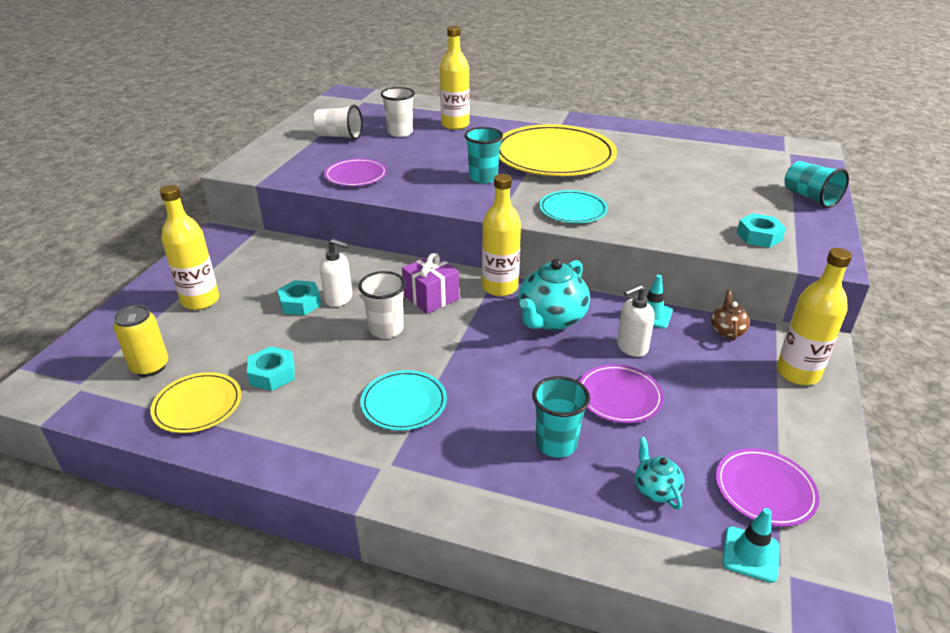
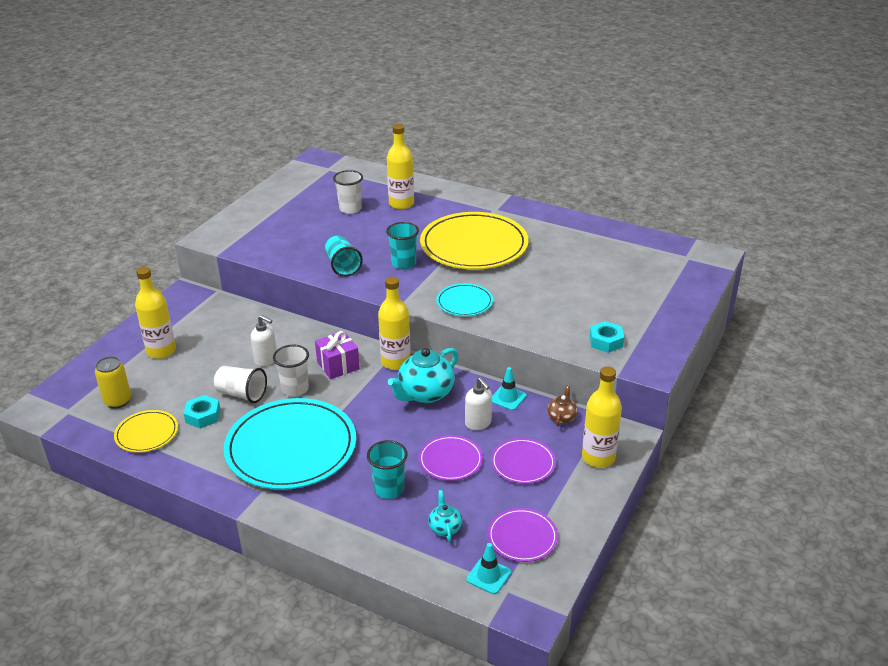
camera: 10 degrees right, 0 degrees up
(300, 303) = (235, 360): turquoise nut -> none
(339, 136) = (297, 209): white cup -> white cup (242, 394)
(356, 175) = (299, 252): purple plate -> purple plate (523, 463)
(404, 403) = (291, 448): turquoise plate -> turquoise plate, size x2.07
(631, 347) = (478, 423): white soap dispenser -> white soap dispenser turned 105 degrees counterclockwise
(810, 198) = (675, 308): turquoise cup -> turquoise cup (343, 266)

